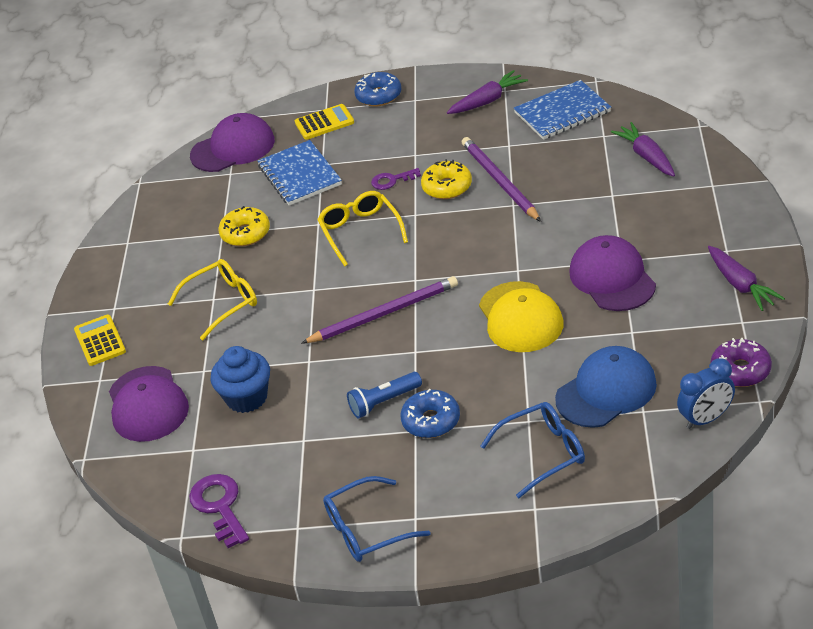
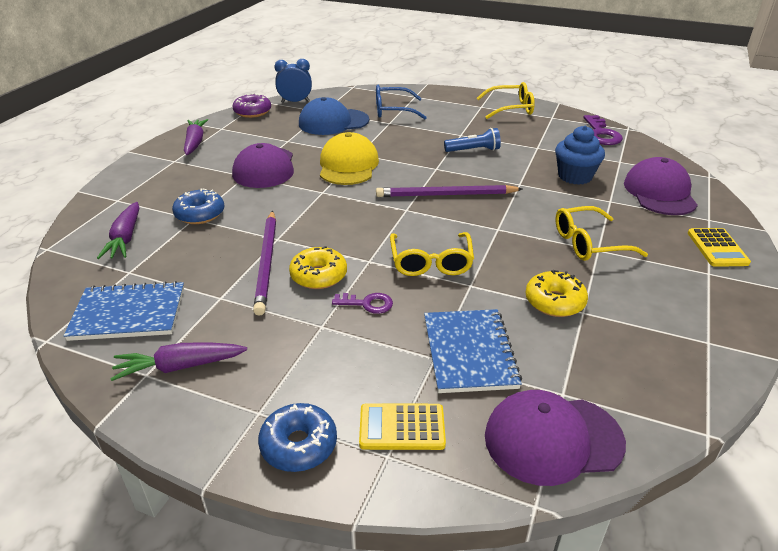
camera: 165 degrees left, 5 degrees down
(366, 530) = (511, 108): blue glasses -> yellow glasses
(431, 421) = (448, 136): blue donut -> blue donut (200, 214)

